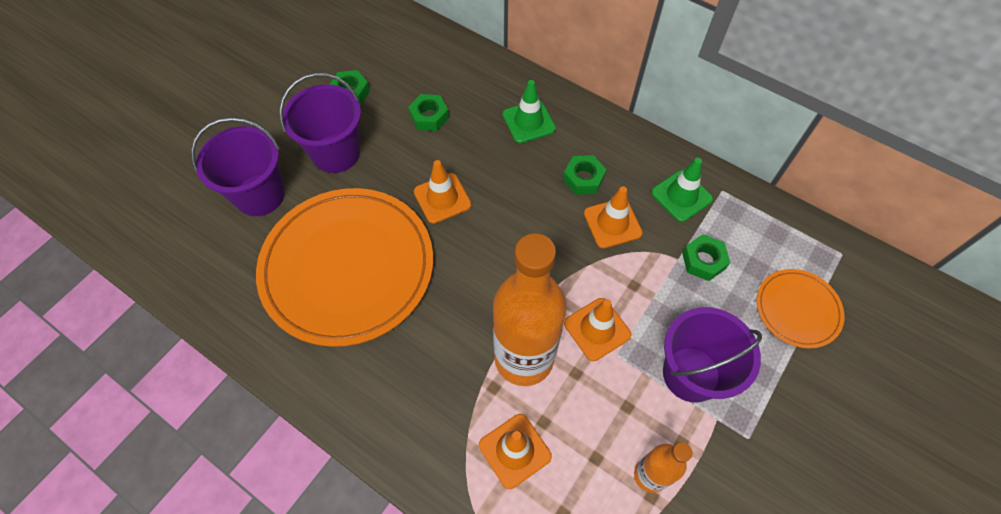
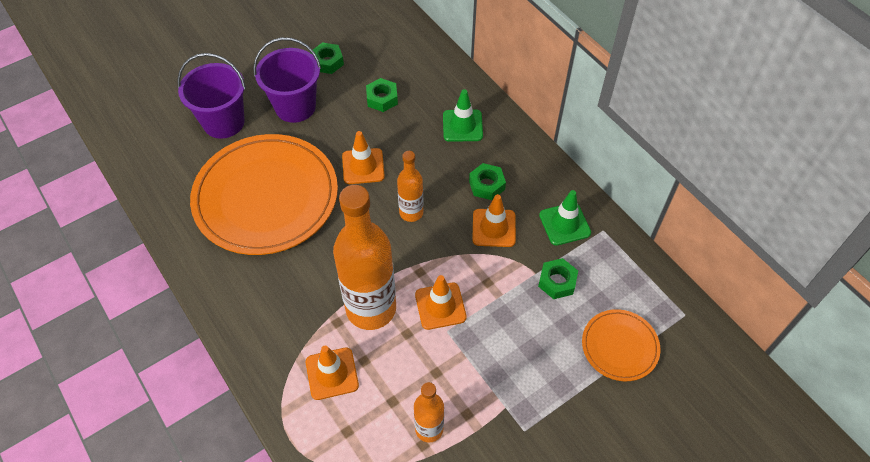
camera: 20 degrees right, 5 degrees down
(518, 234) = (411, 213): none -> orange bottle
(691, 374) = (501, 366): purple bucket -> none

